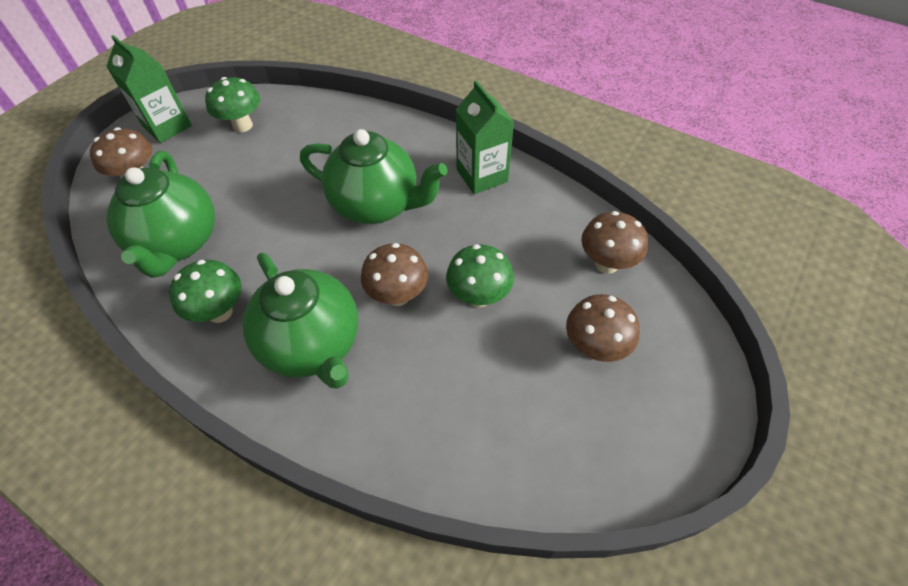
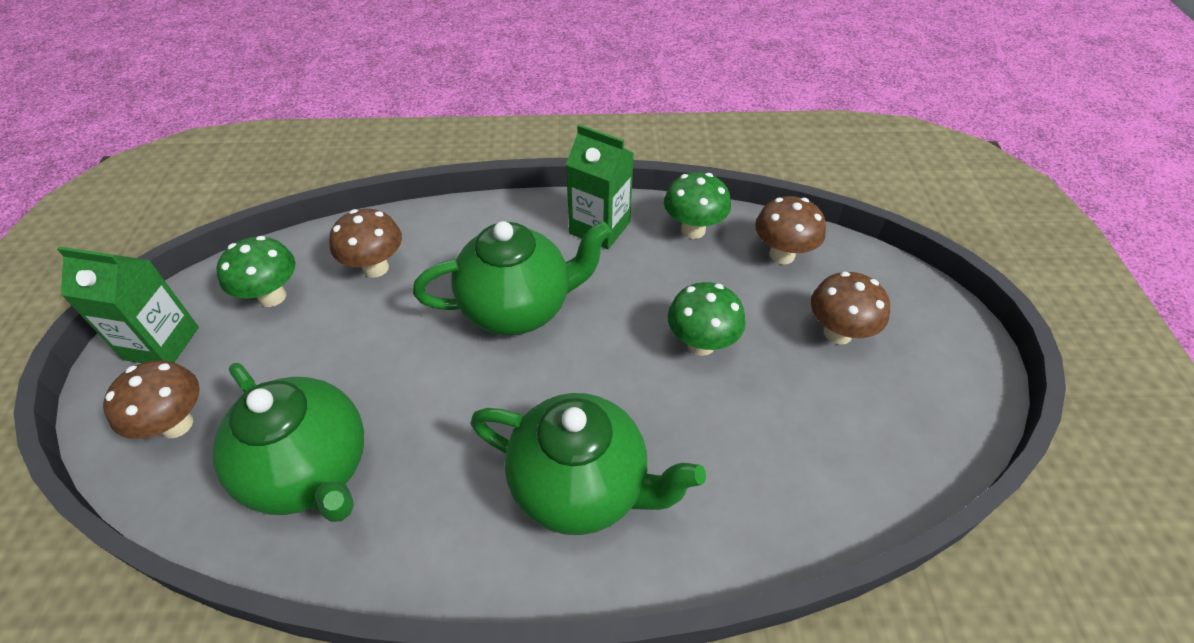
camera: 35 degrees left, 5 degrees down
(220, 312) = (440, 516): green mushroom -> green mushroom (693, 230)
(398, 295) = (623, 386): brown mushroom -> brown mushroom (376, 268)

